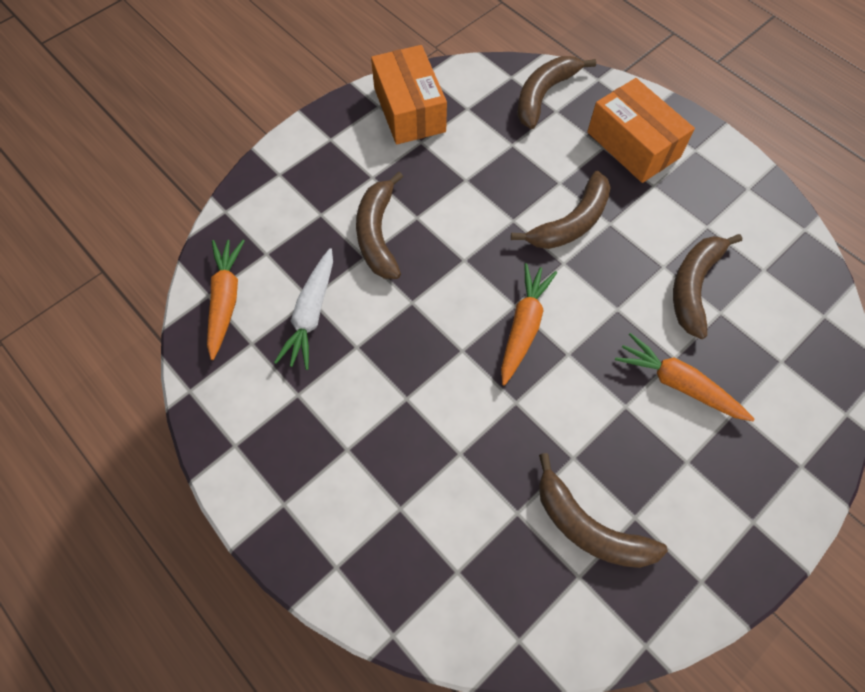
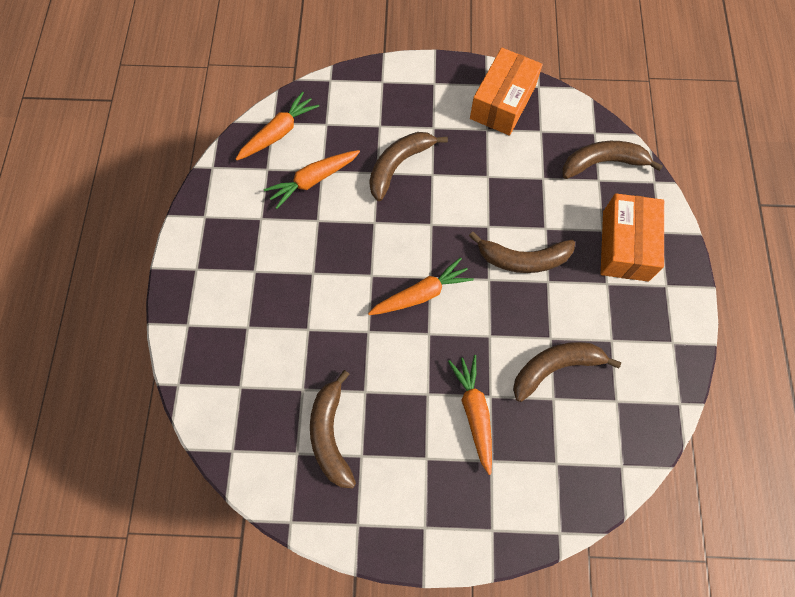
camera: 45 degrees right, 5 degrees up
(311, 314) = (313, 180): white carrot -> orange carrot

